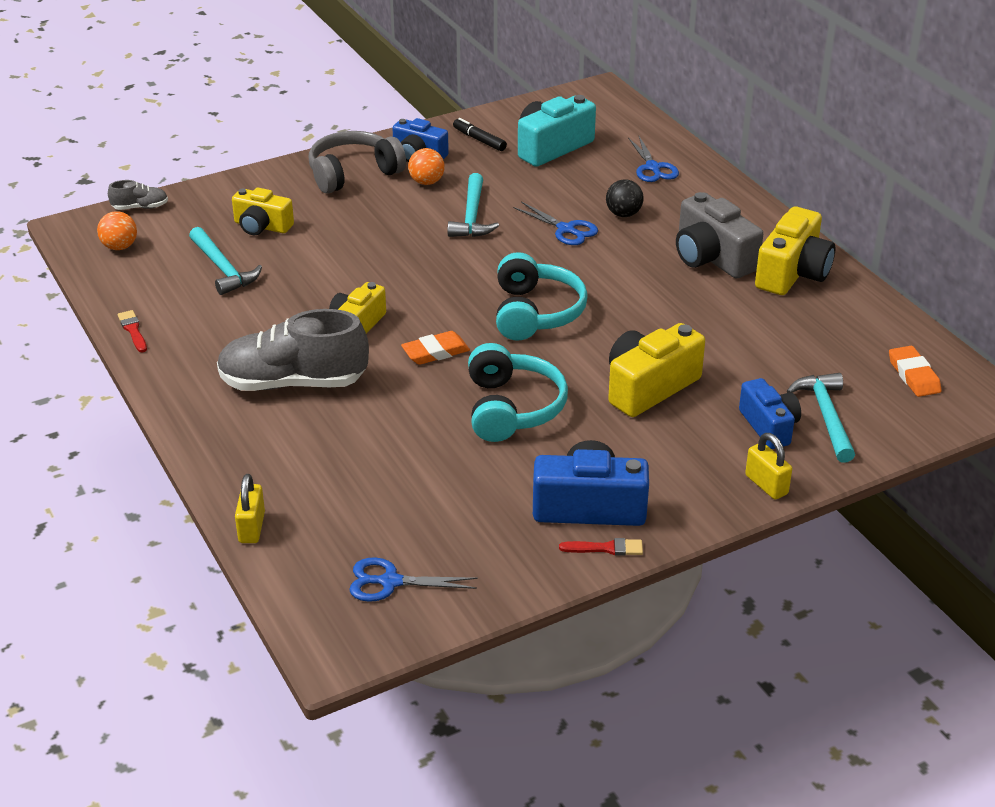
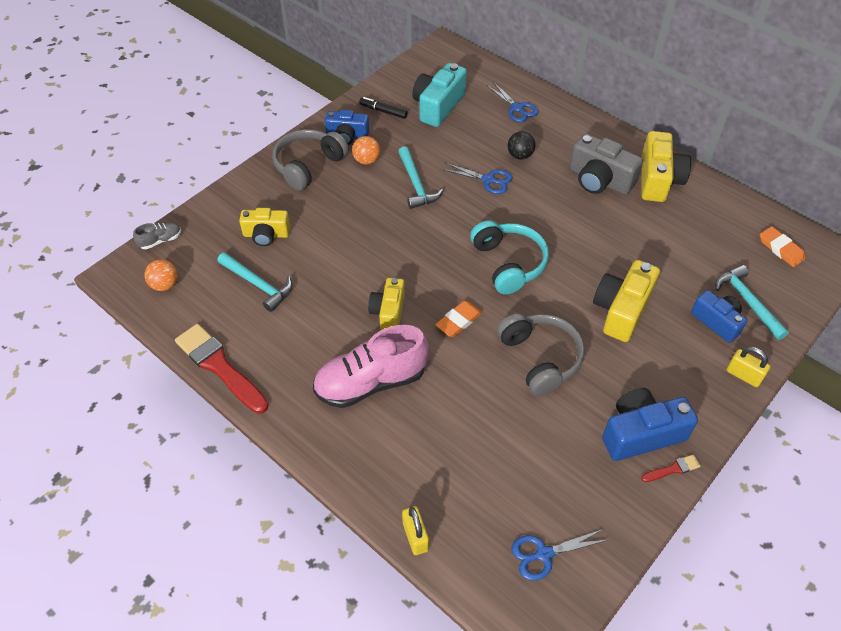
camera: 20 degrees left, 15 degrees up
(133, 330) = (219, 366): red brush -> red brush, size x2.25
(293, 383) = (371, 382): grey shoe -> pink shoe
(512, 408) = (540, 358): turquoise headphones -> grey headphones

